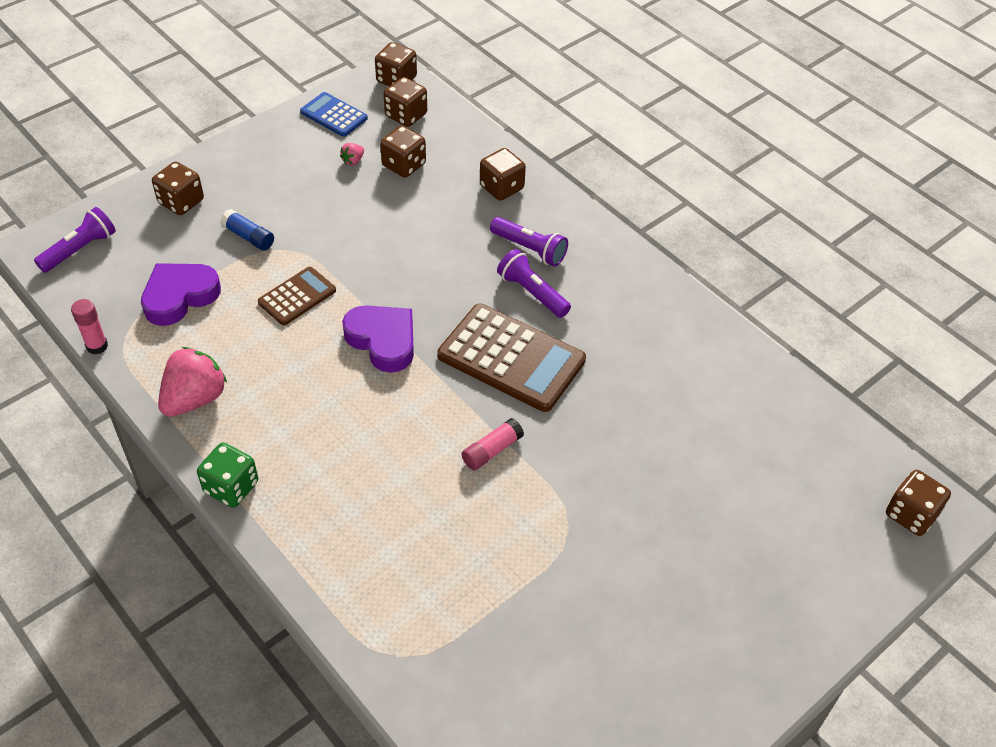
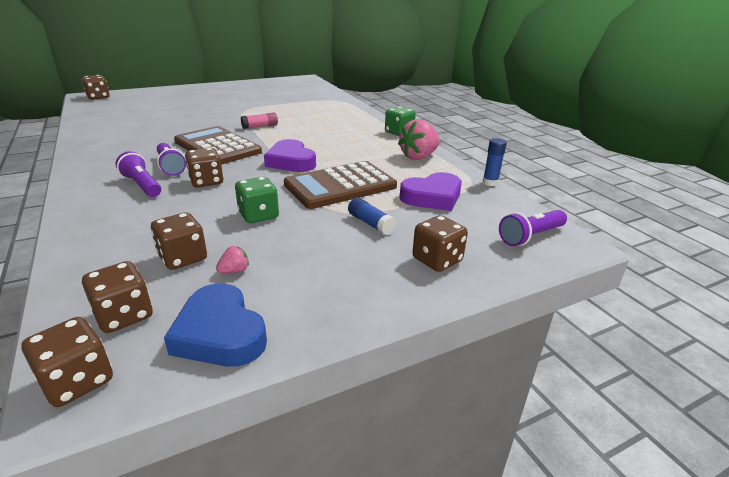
camera: 165 degrees left, 20 degrees down
(97, 346) = (490, 182): pink glue stick -> blue glue stick
(297, 296) = (340, 186): brown calculator -> brown calculator, size x1.83
(334, 115) = (220, 333): blue calculator -> blue heart
(369, 227) = (258, 215): none -> green dice
(501, 187) = (109, 224): brown dice -> brown dice (206, 182)

